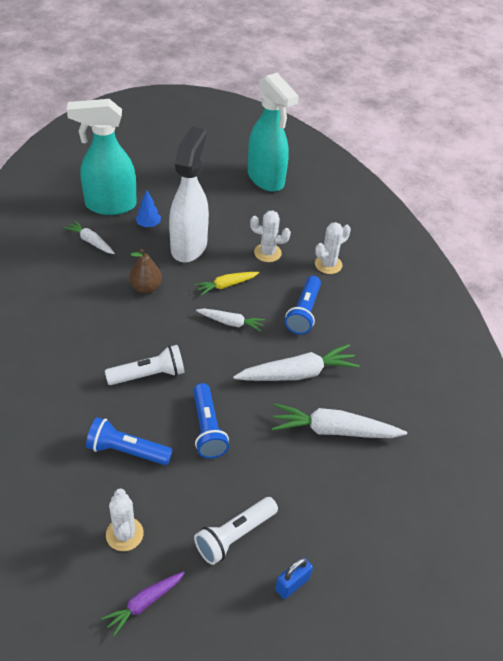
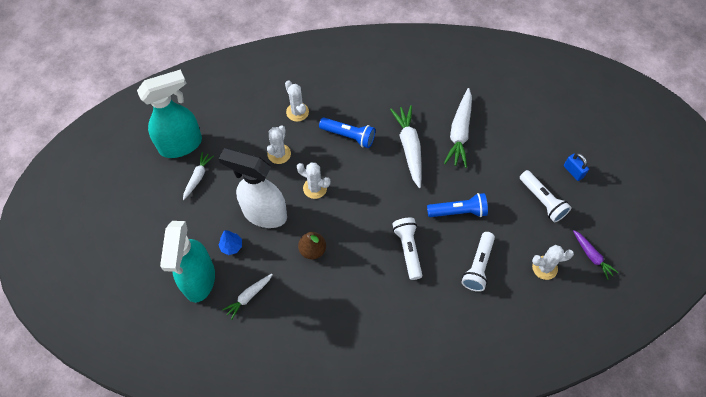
camera: 80 degrees left, 15 degrees up
(127, 451) = (478, 266): blue flashlight -> white flashlight
(226, 285) = (315, 188): yellow carrot -> white cactus
(231, 323) = (356, 188): white carrot -> white carrot (198, 177)

